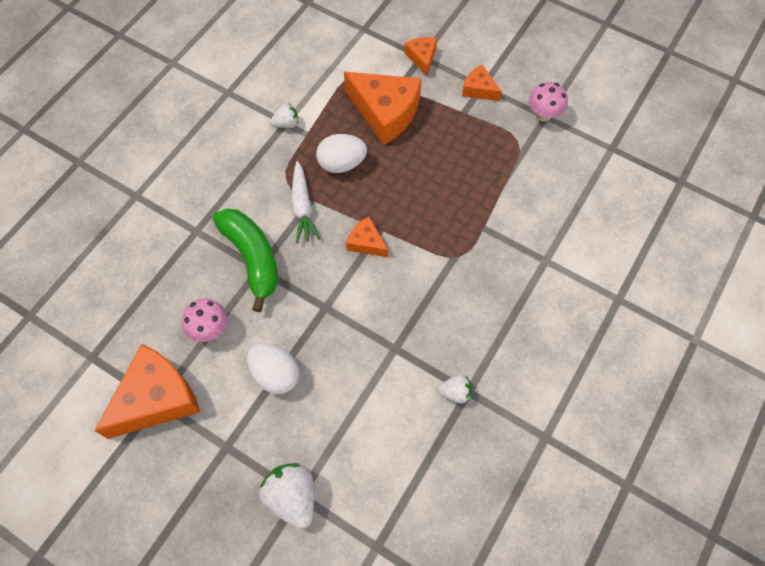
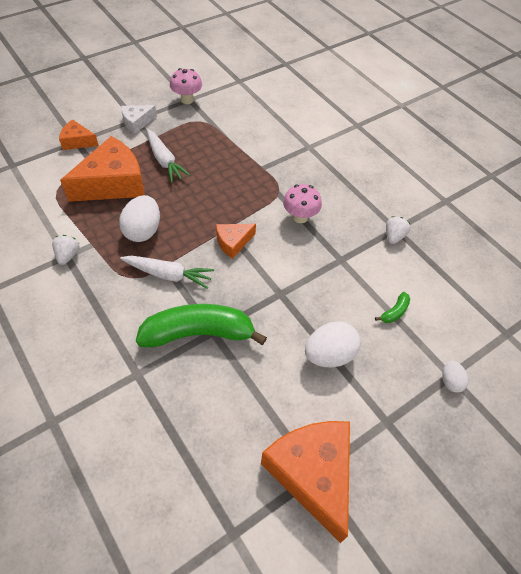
camera: 70 degrees left, 10 degrees down
(210, 329) = (257, 397): pink mushroom -> pink mushroom (300, 217)
(292, 497) = (450, 381): white strawberry -> white egg
(352, 421) = (394, 312): none -> green banana
(439, 138) = (165, 161): none -> white carrot
(479, 89) = (137, 122): orange cheese -> white cheese

